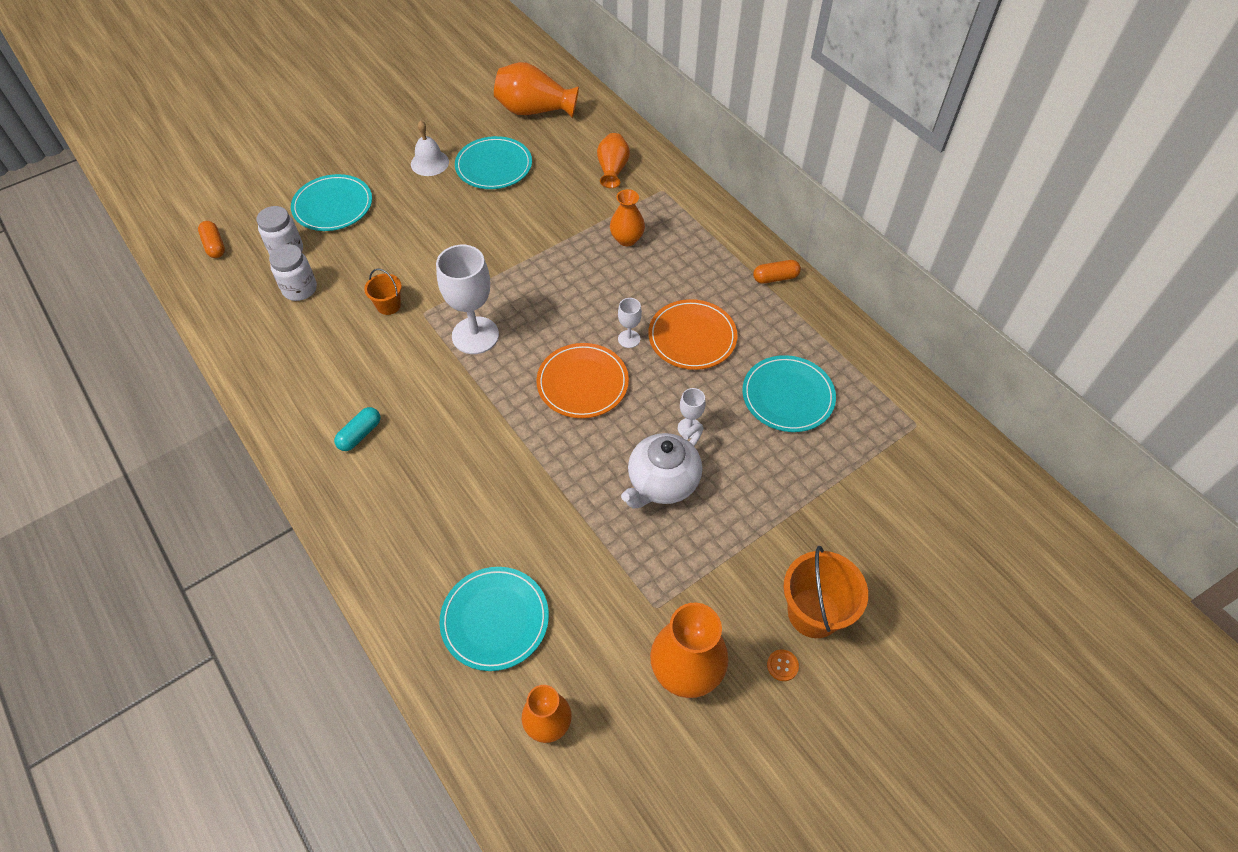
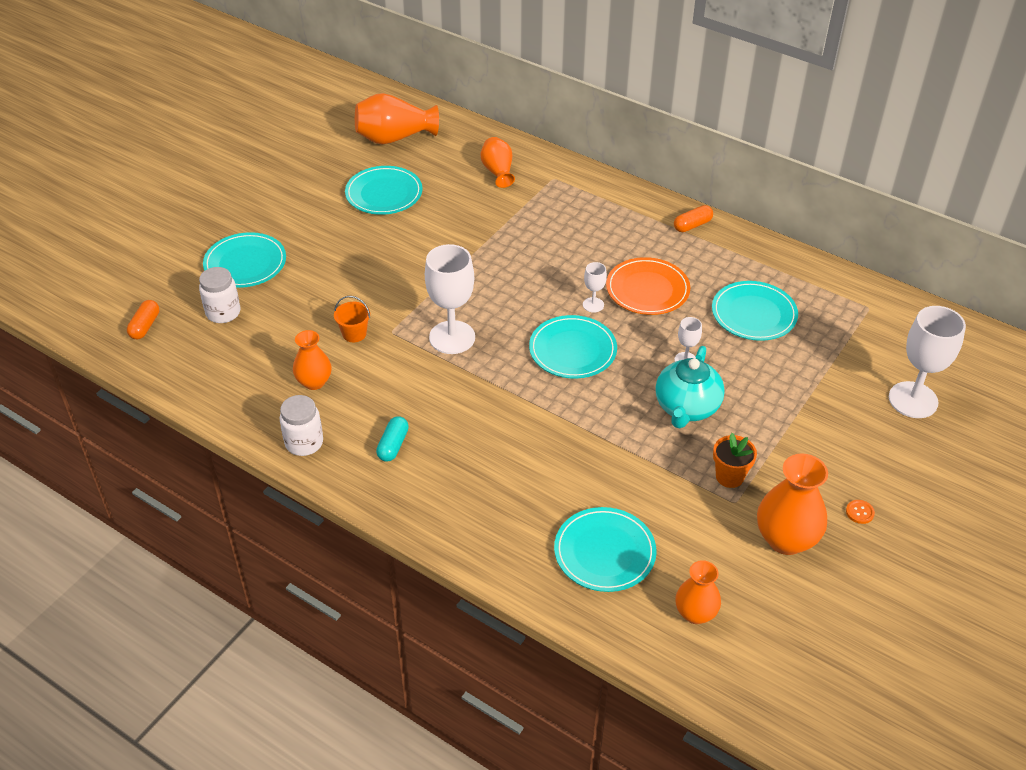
camera: 20 degrees left, 10 degrees down
(214, 246) = (145, 326): orange capsule -> orange capsule turned 60 degrees clockwise
(300, 289) = (257, 342): white jar -> white jar (304, 443)
(429, 163) = (319, 204): white bell -> none
(582, 383) = (572, 350): orange plate -> turquoise plate
(627, 239) = (544, 225): orange vase -> orange vase (314, 382)
(662, 483) = (686, 408): white teapot -> turquoise teapot
(665, 576) = (729, 476): none -> orange flower pot
(813, 613) = (863, 467): orange bucket -> none
(910, 549) = (913, 400): none -> white goblet

